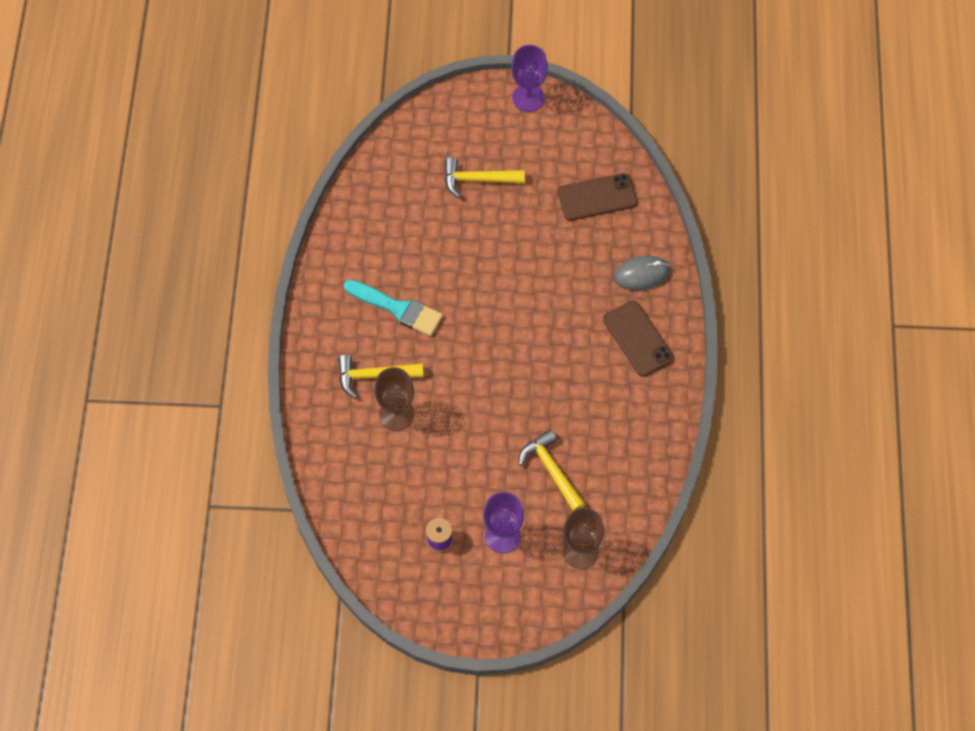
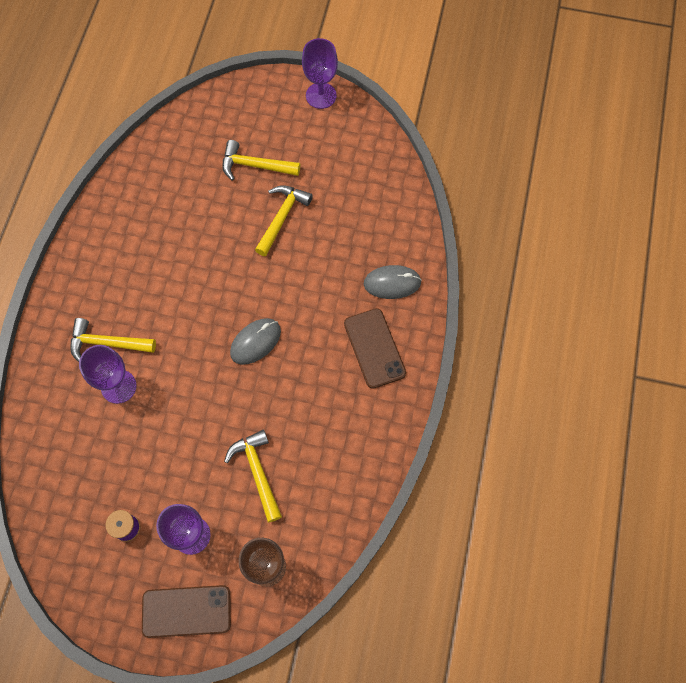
camera: 10 degrees right, 5 degrees up
(396, 414) = (118, 386): brown goblet -> purple goblet
(398, 309) = (148, 279): turquoise brush -> none
(517, 227) = (282, 217): none -> yellow hammer
(520, 351) = (255, 342): none -> grey mouse
(597, 197) = (365, 200): brown phone -> brown phone (186, 611)

